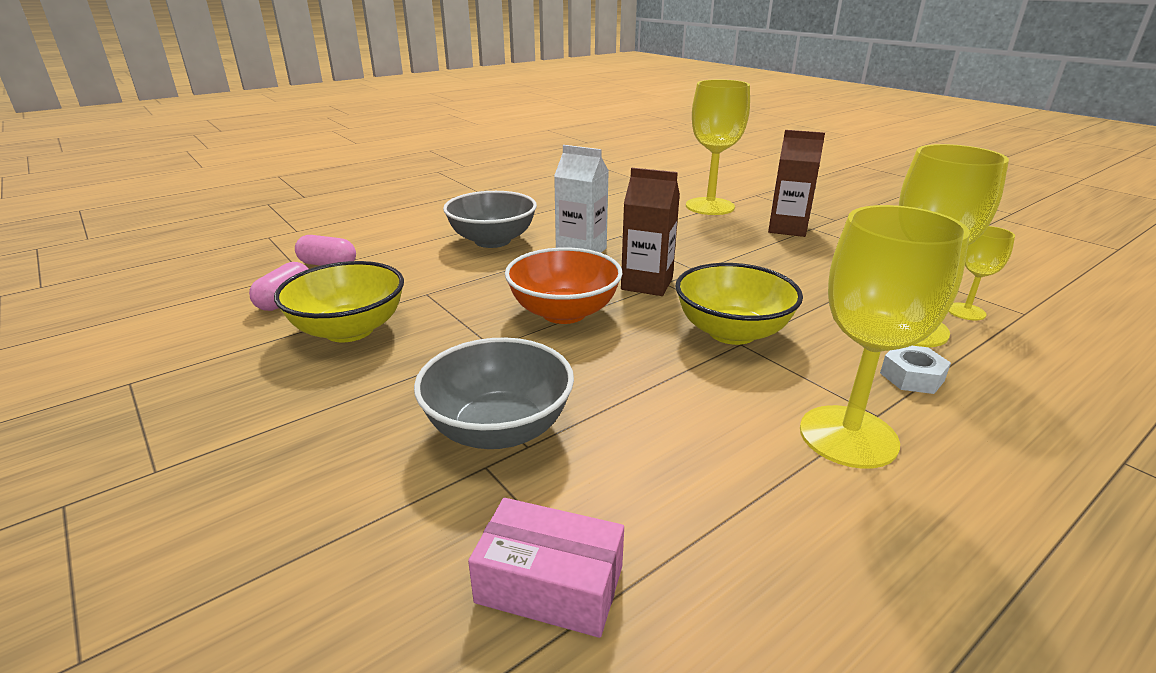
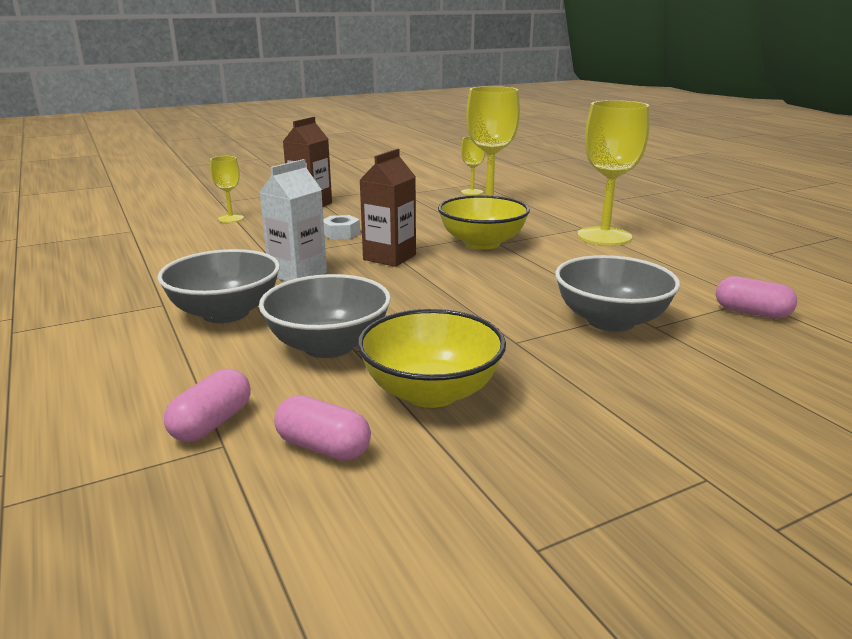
camera: 80 degrees left, 5 degrees down
(435, 282) = (328, 346): none -> grey bowl
(550, 584) = (751, 312): pink box -> pink capsule
(564, 312) = (431, 290): orange bowl -> none
(710, 206) = (231, 218): yellow goblet -> yellow goblet, size x0.51
(911, 377) = (544, 215): white nut -> white nut (340, 233)

